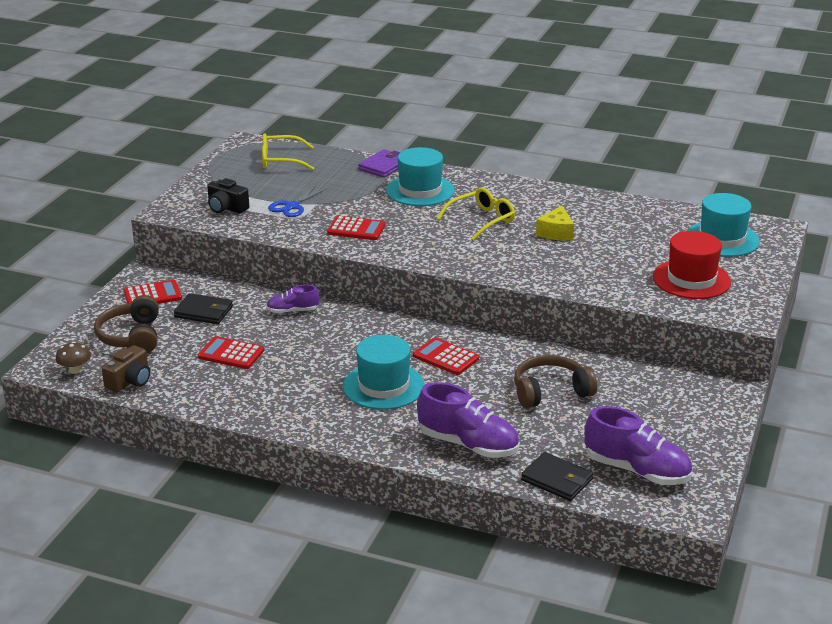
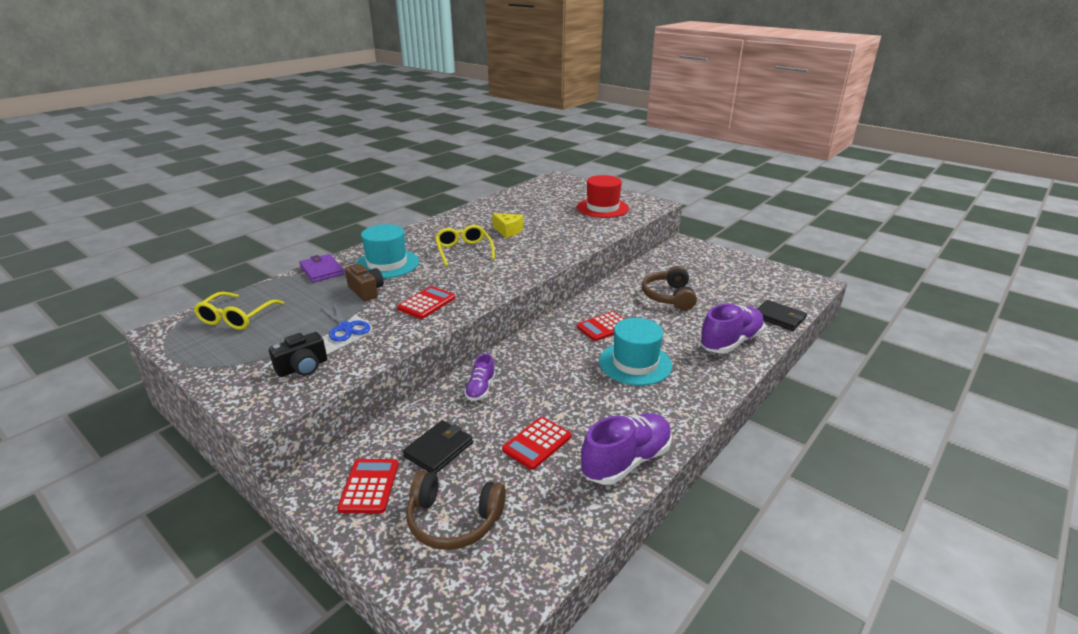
camera: 70 degrees left, 0 degrees up
(75, 370) = (503, 592): brown mushroom -> none
(130, 381) = (555, 537): brown camera -> brown camera (366, 291)
(557, 480) = (779, 317): black wallet -> black wallet turned 75 degrees clockwise
(637, 470) = (770, 289): purple shoe -> purple shoe (626, 461)
(722, 239) = (558, 191): turquoise hat -> none

